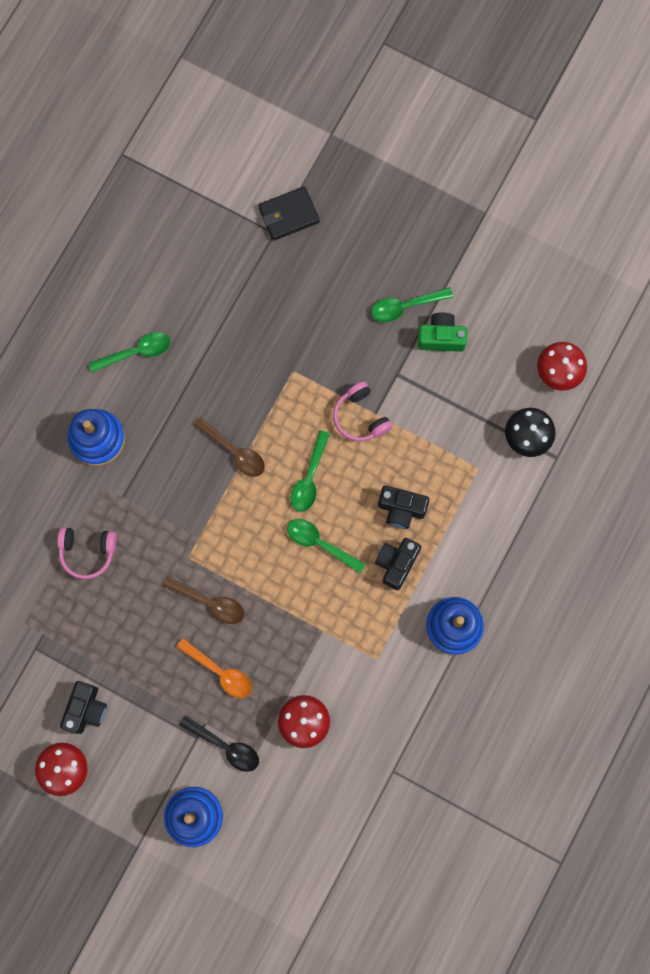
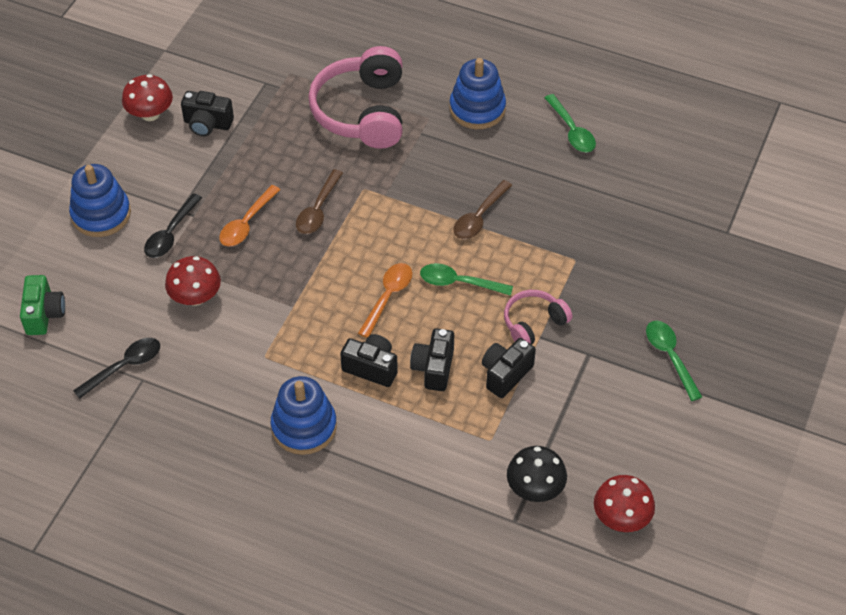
camera: 85 degrees right, 25 degrees down
(87, 552) = (362, 112): pink headphones -> pink headphones, size x1.87
(288, 215) = (751, 243): black wallet -> none
(320, 543) = (388, 297): green spoon -> orange spoon
(377, 788) = (124, 366): none -> black spoon
(412, 448) = (505, 374): none -> black camera
(441, 337) = (640, 394): green camera -> green camera (44, 314)

